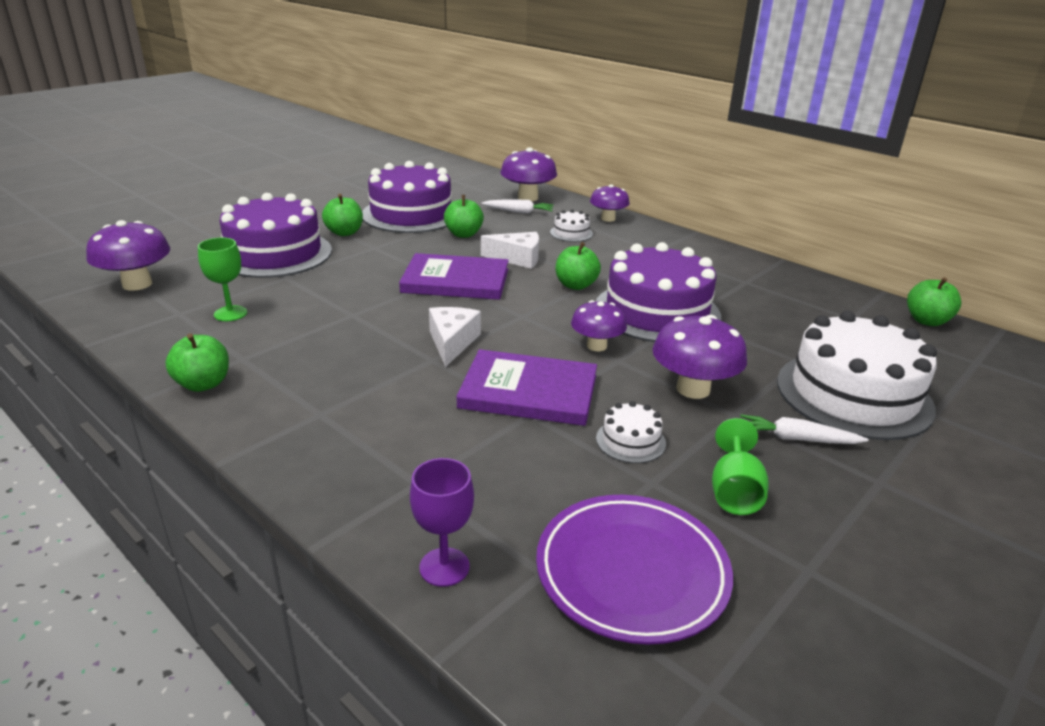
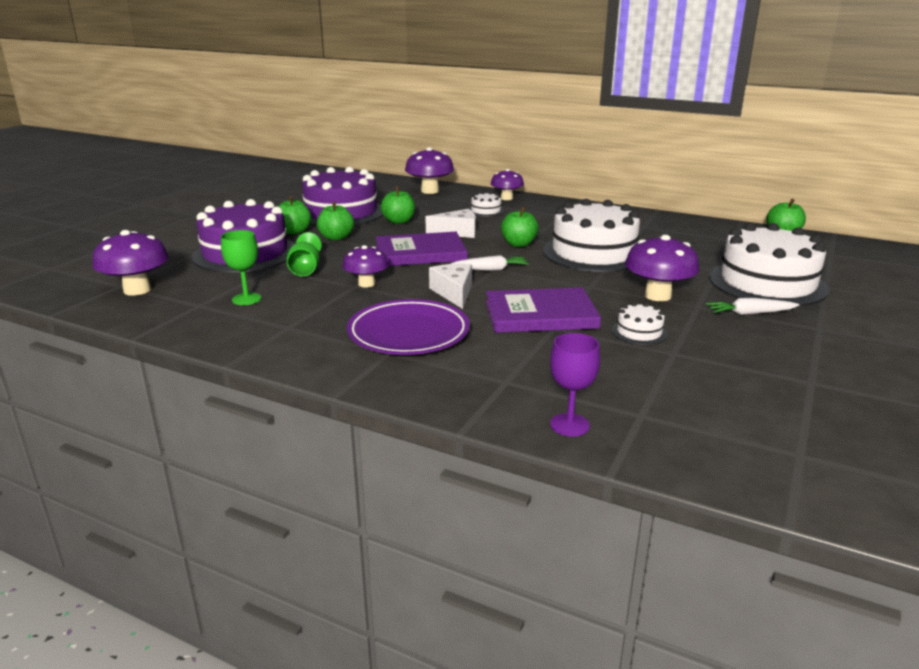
camera: 15 degrees left, 5 degrees down
(203, 384) = (270, 348): green apple -> green apple (336, 238)
(519, 212) = (431, 201): white carrot -> white carrot (490, 269)
(596, 346) = (567, 280): purple mushroom -> purple mushroom (366, 284)
(631, 572) = (700, 404): purple plate -> purple plate (408, 333)
(657, 311) = (593, 253): purple cake -> white cake
(734, 491) = (732, 349): green goblet -> green goblet (305, 269)

